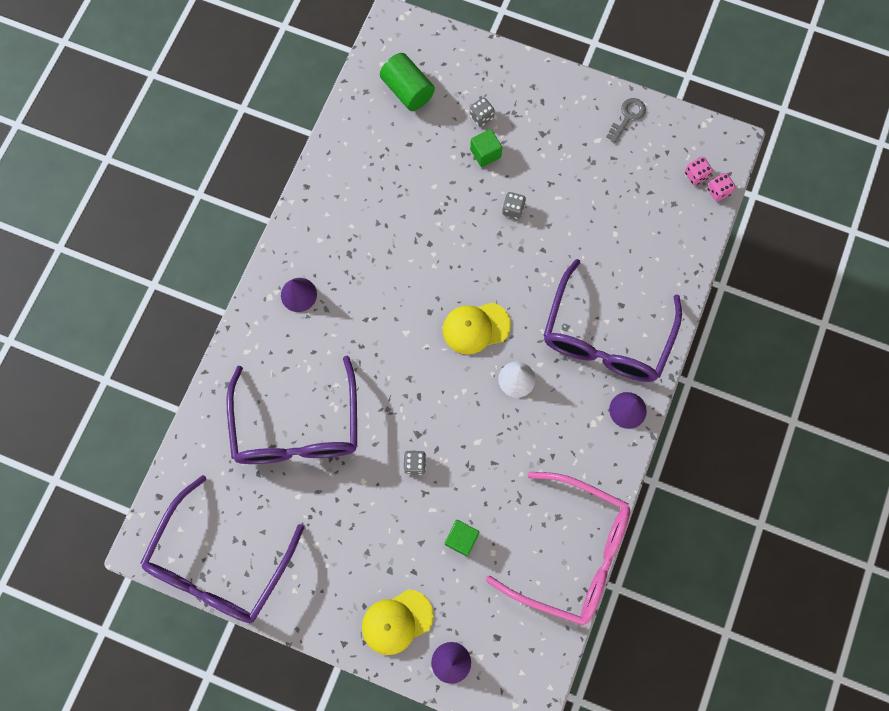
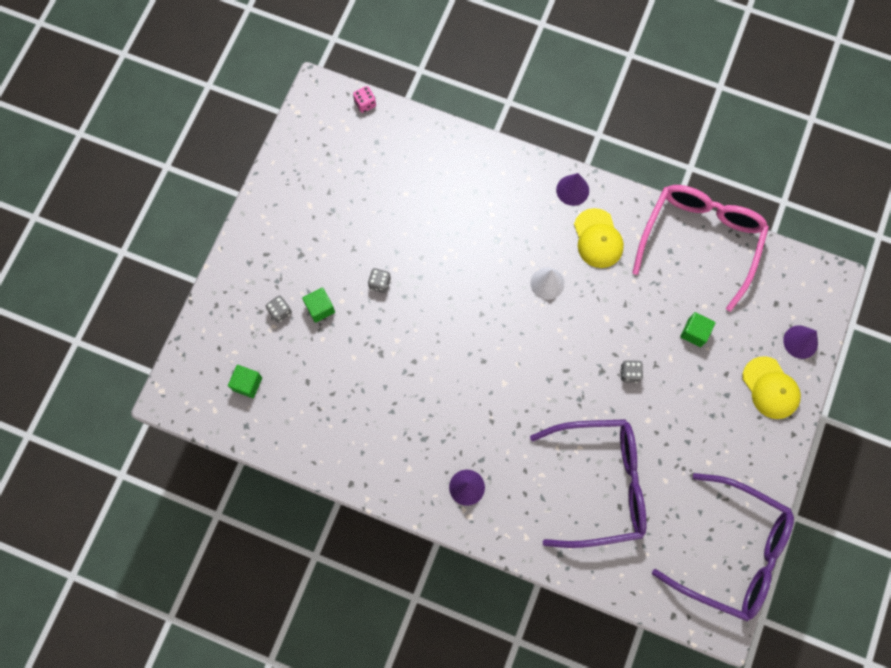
camera: 90 degrees left, 0 degrees up
(407, 90) = (247, 384): green cylinder -> green cube
(476, 328) = (498, 319): yellow cap -> yellow cap (598, 238)
(606, 337) = (506, 205): purple glasses -> none
(627, 117) = (286, 177): grey key -> none
(696, 175) = (348, 121): pink dice -> none

